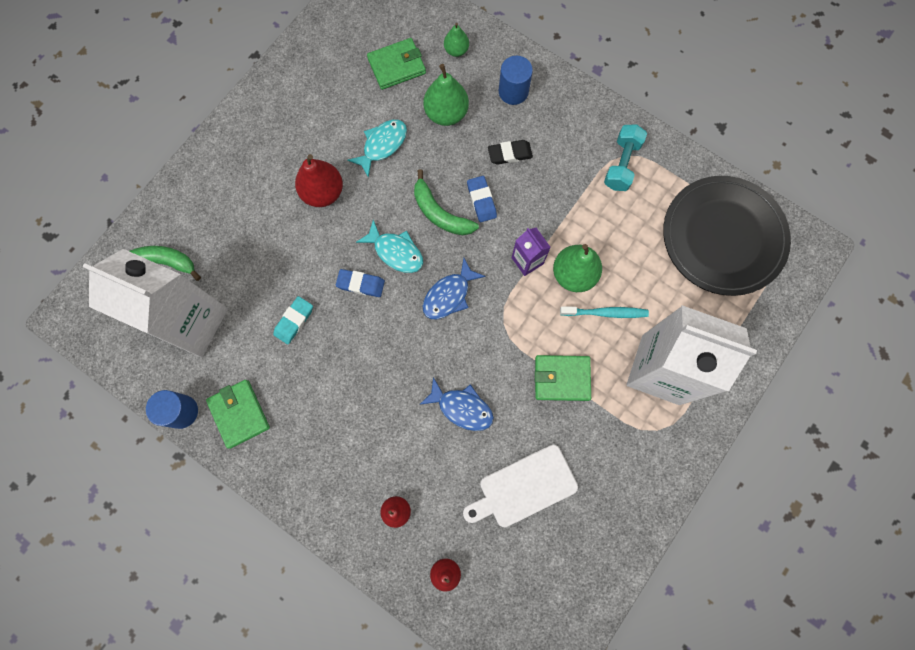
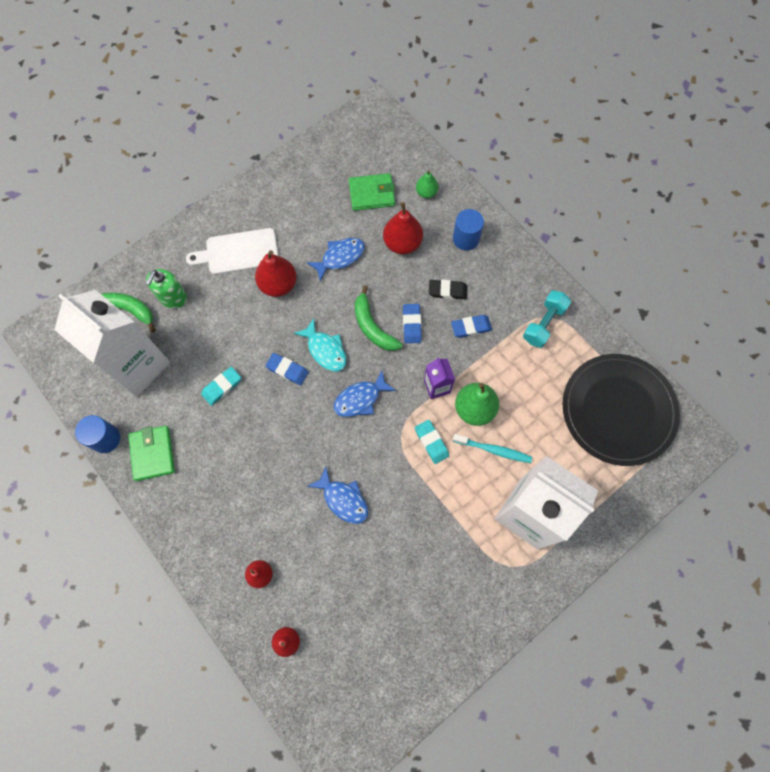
camera: 15 degrees right, 5 degrees down
(209, 236) = (173, 298): none -> green soap dispenser
(382, 145) = (340, 257): turquoise fish -> blue fish
(446, 113) = (402, 243): green pear -> red pear
(523, 487) = (377, 585): white cutting board -> white cutting board (238, 252)
(538, 322) = (431, 442): none -> turquoise eraser
(546, 187) = (471, 327): none -> blue eraser
(561, 378) = (438, 497): green wallet -> none

